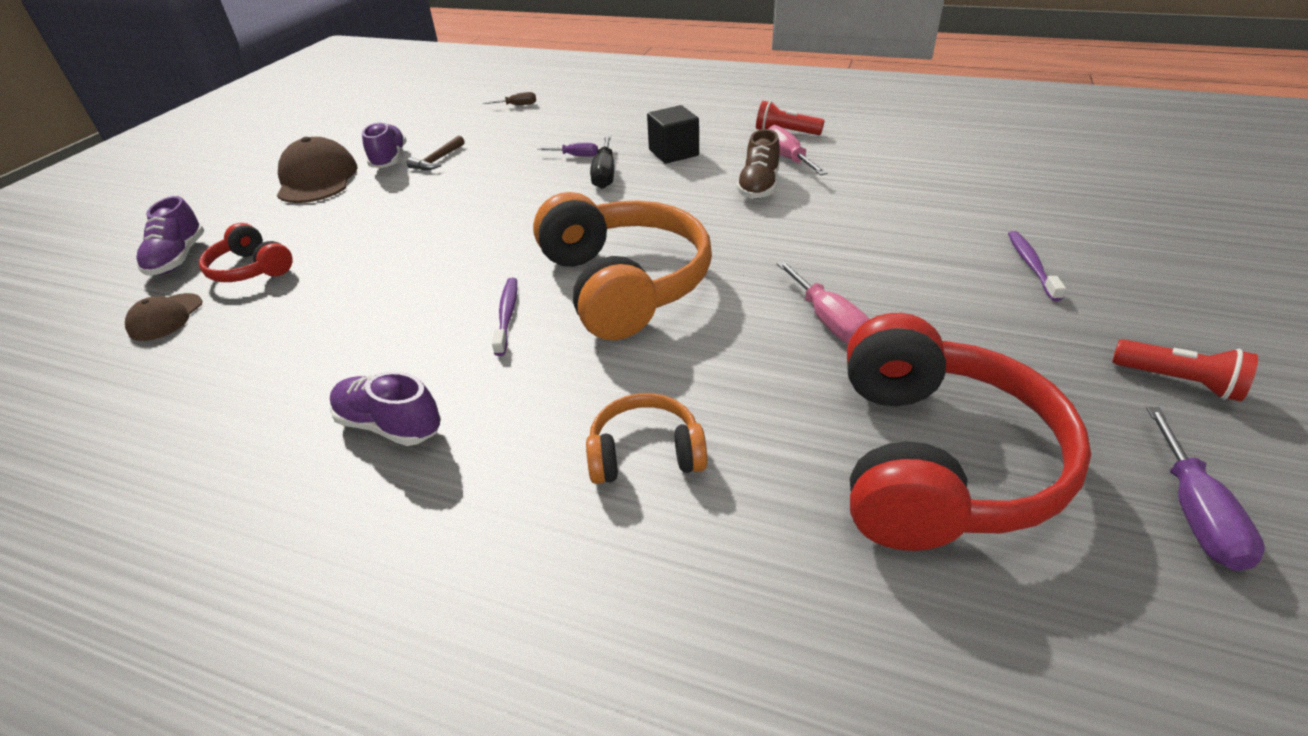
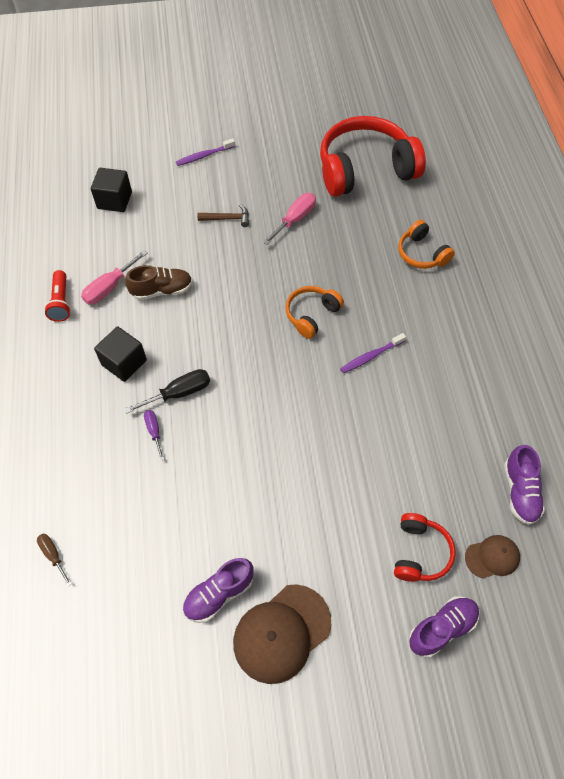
camera: 120 degrees left, 20 degrees up
(390, 425) = (473, 355): purple shoe -> purple shoe (520, 491)
(437, 160) = (203, 545): brown hammer -> brown hammer (227, 219)
(624, 284) = (311, 315): orange headphones -> orange headphones, size x0.49
(945, 180) = (114, 200): none -> black cube
(1178, 381) = (275, 111): red flashlight -> none
(1194, 512) = (347, 108): purple screwdriver -> none

